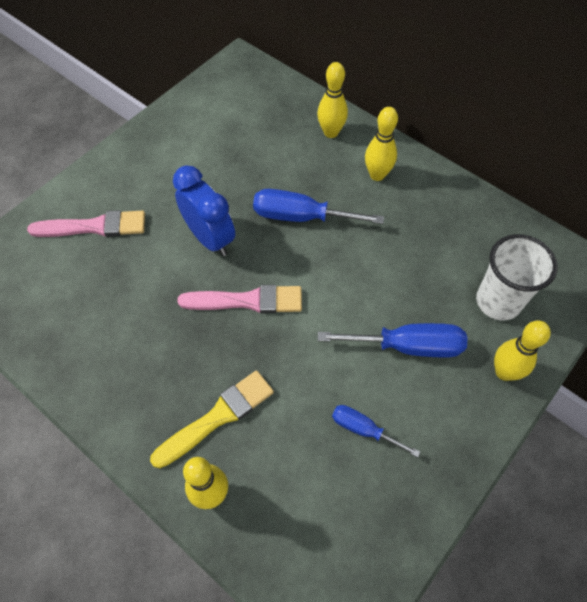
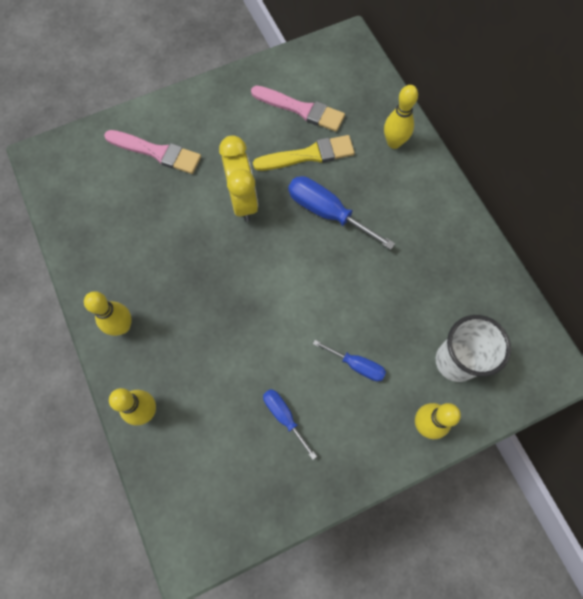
camera: 25 degrees right, 10 degrees up
(210, 238) = (243, 200): blue clock -> yellow clock
(218, 417) = (178, 354): yellow brush -> yellow brush (308, 155)
(247, 301) = (246, 268): pink brush -> pink brush (301, 109)
(377, 175) = (413, 200): yellow bowling pin -> yellow bowling pin (122, 326)
(408, 346) = (356, 365): blue screwdriver -> blue screwdriver, size x0.59

